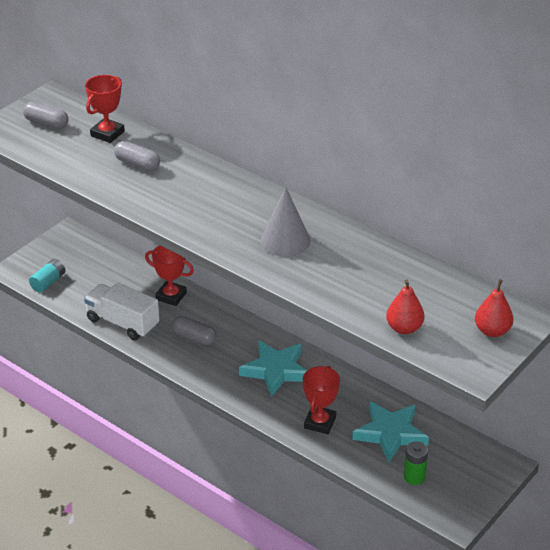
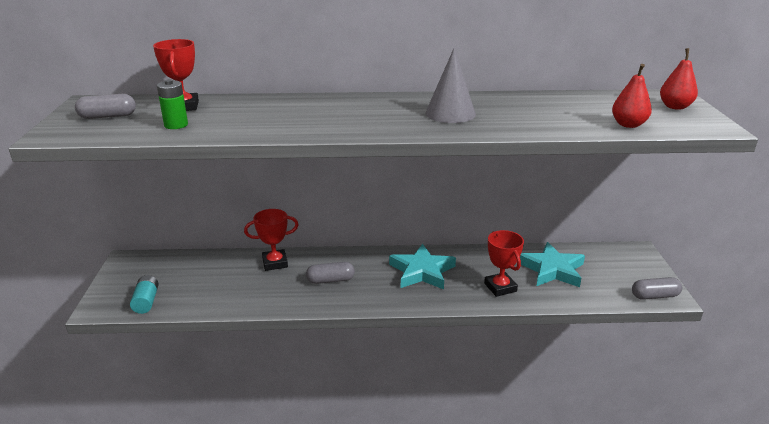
camera: 40 degrees left, 10 degrees down
(123, 323) = (256, 299): white truck -> none
(137, 164) = (244, 113): grey capsule -> grey capsule (654, 296)
(414, 477) = (607, 286): green battery -> green battery (176, 125)

